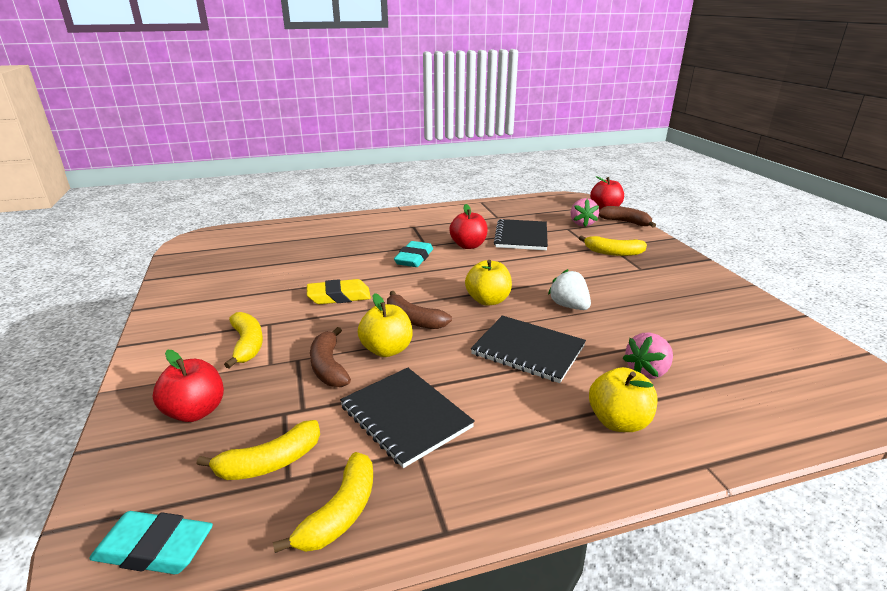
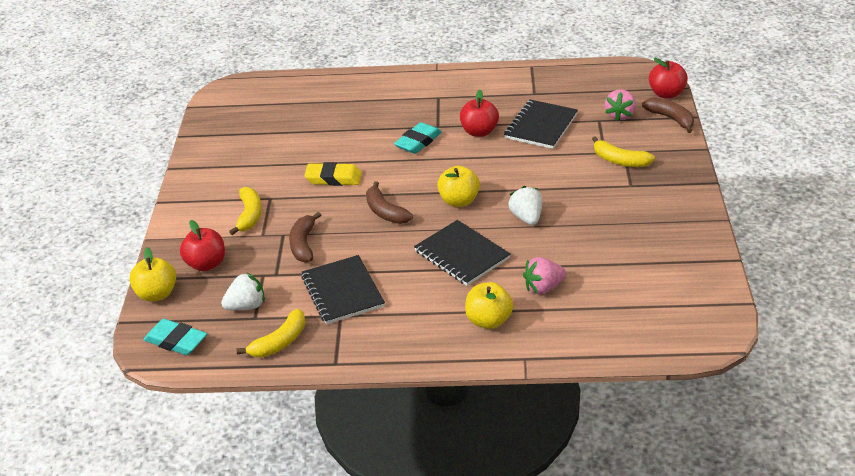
camera: 20 degrees right, 10 degrees up
(270, 462) = (246, 306): yellow banana -> white strawberry
(387, 350) = (352, 236): yellow apple -> yellow apple (157, 294)

